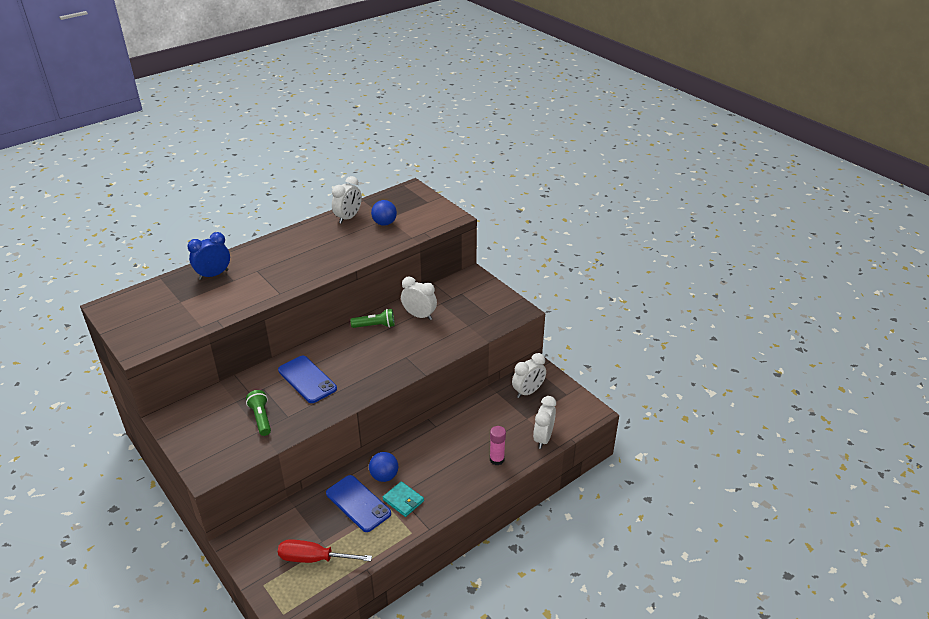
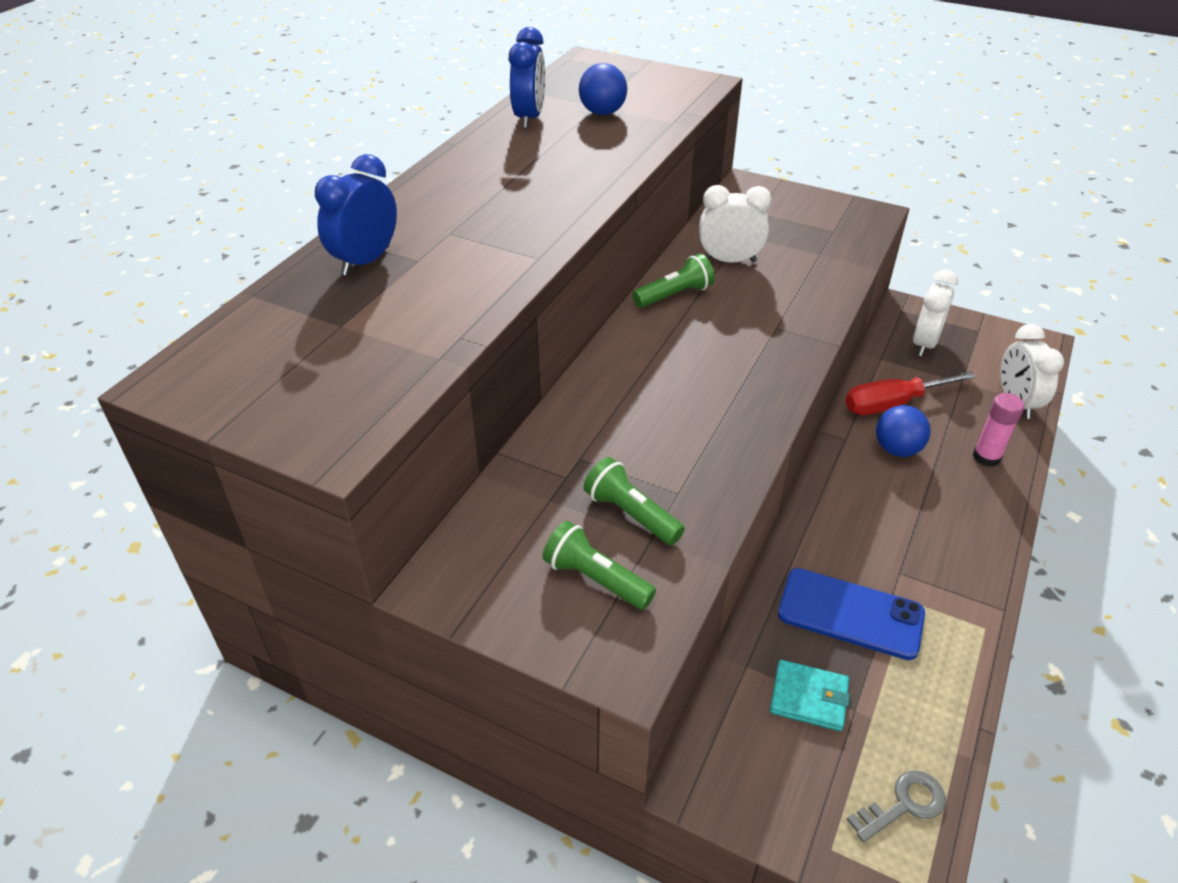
camera: 25 degrees left, 5 degrees up
(224, 438) = (595, 579): none -> green flashlight
(306, 582) = (904, 804): none -> grey key
(307, 379) = (647, 416): blue phone -> none
(314, 558) = (874, 750): red screwdriver -> red screwdriver (892, 404)
(348, 218) = (529, 118): white clock -> blue clock
(384, 476) = (846, 549): blue ball -> blue ball (897, 449)
(403, 500) = (917, 578): turquoise wallet -> turquoise wallet (808, 698)

